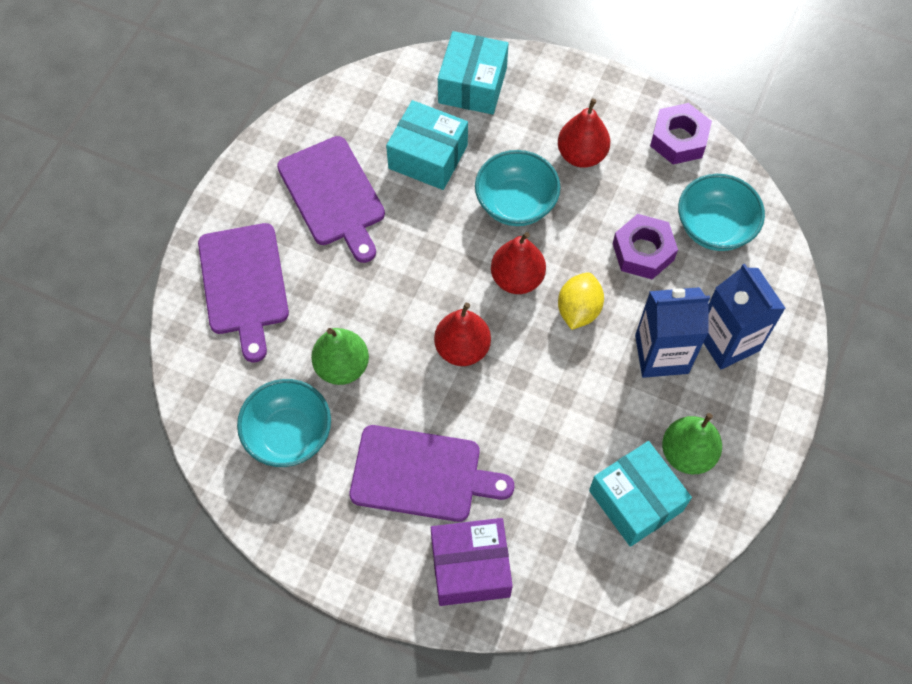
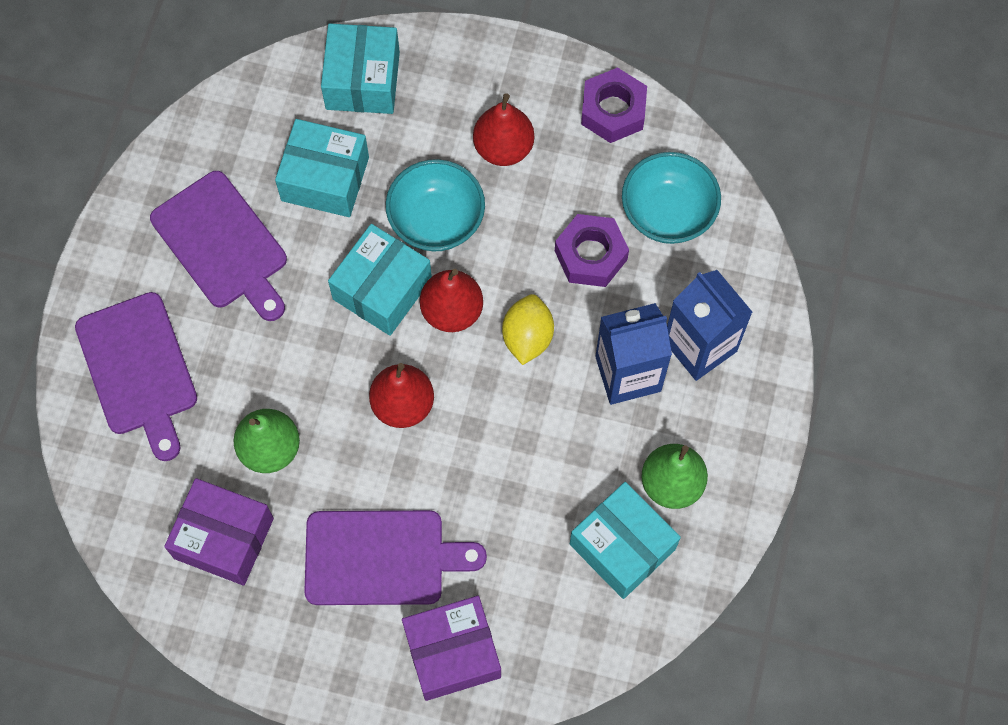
camera: 10 degrees left, 5 degrees up
(289, 434) = (224, 538): turquoise bowl -> purple box
(460, 251) = (382, 289): none -> turquoise box

